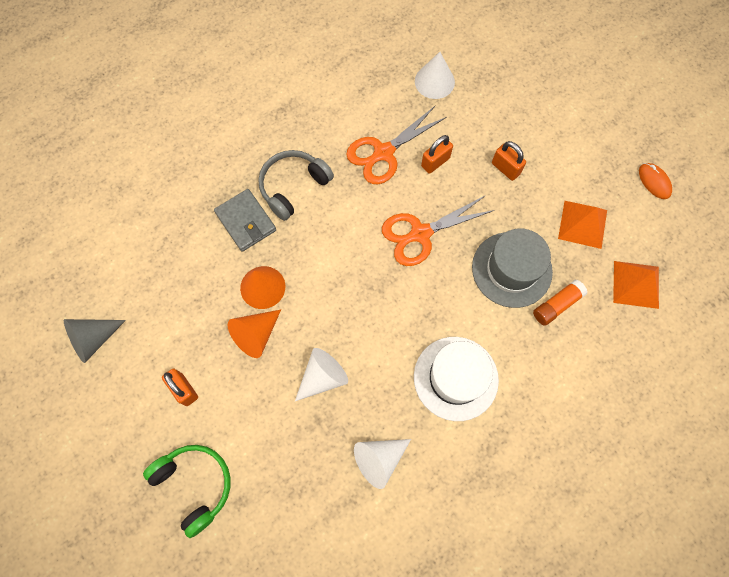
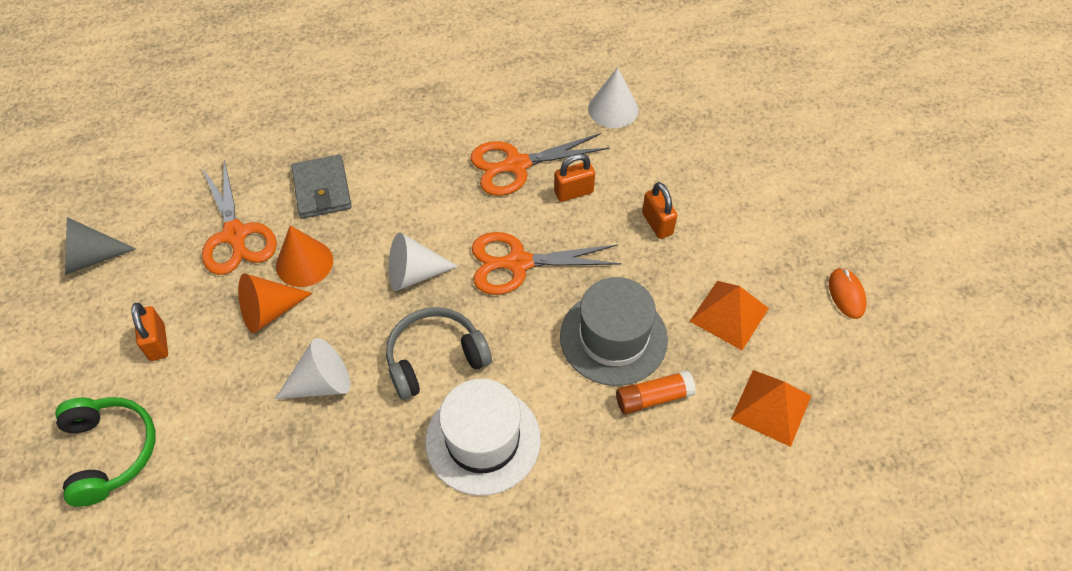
camera: 20 degrees right, 15 degrees down
(198, 282) = (235, 235): none -> orange scissors
(293, 187) = (394, 170): grey headphones -> grey headphones (435, 359)
(379, 459) = (340, 502): white cone -> white cone (414, 274)

